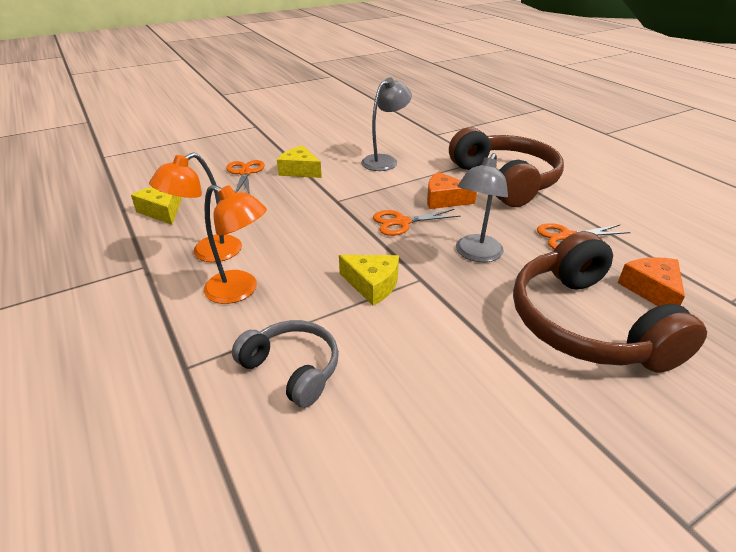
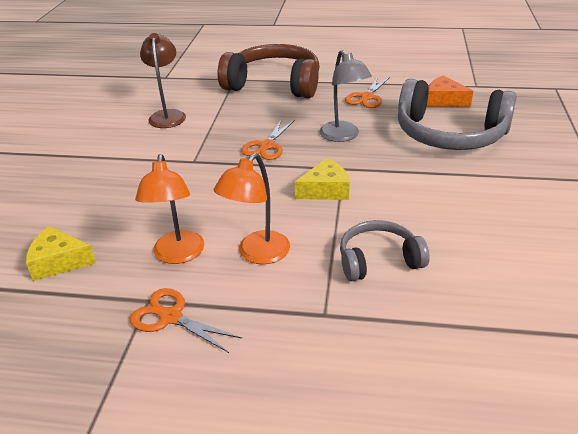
camera: 50 degrees left, 0 degrees up
(240, 290) = (257, 254): orange lamp -> orange lamp turned 150 degrees clockwise
(245, 173) = (67, 189): orange scissors -> orange scissors (171, 317)
(300, 170) = (114, 159): yellow cheese -> none
(385, 161) = (167, 115): grey lamp -> brown lamp
(444, 199) = (263, 117): orange cheese -> none
(585, 324) = (449, 134): brown headphones -> grey headphones

